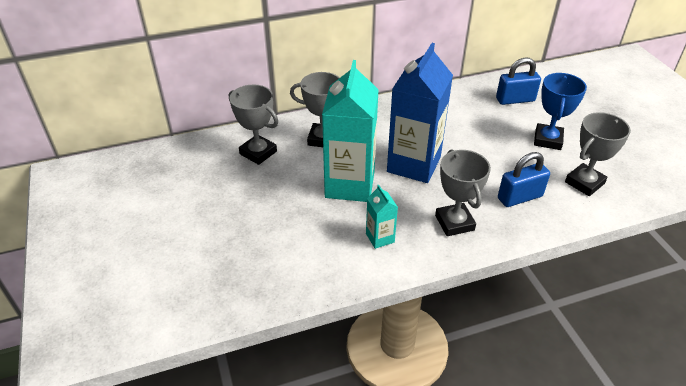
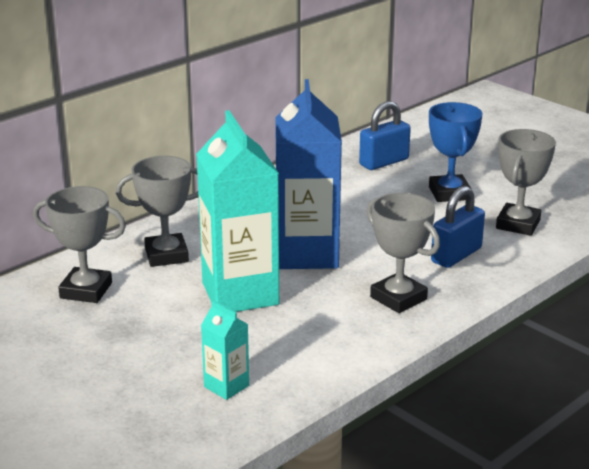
camera: 25 degrees left, 15 degrees down
(380, 238) = (319, 336): turquoise carton -> turquoise carton (226, 386)

